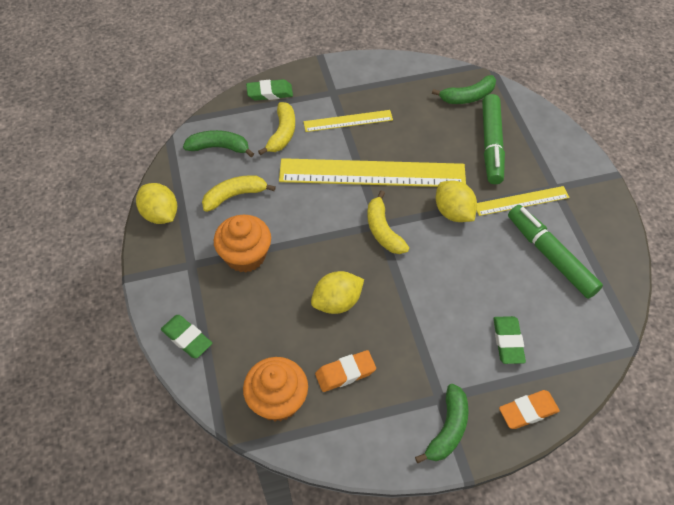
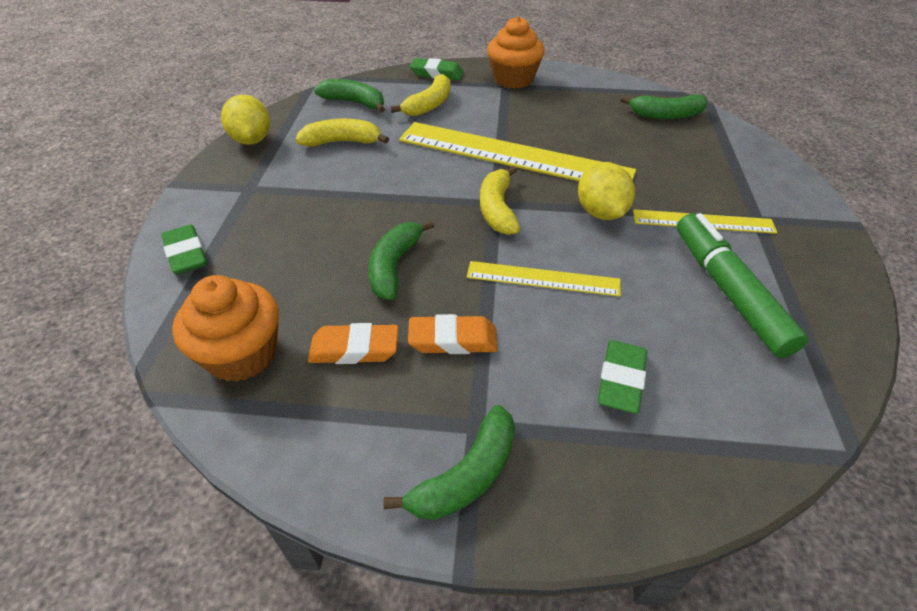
camera: 20 degrees right, 10 degrees down
(245, 256) = (315, 194): orange cupcake -> orange cupcake (513, 79)
(337, 302) = (394, 266): yellow lemon -> green banana
(348, 121) = (510, 109): yellow ruler -> yellow ruler (543, 278)
(491, 144) = (680, 160): green marker -> none
(528, 411) = (618, 494): orange eraser -> orange eraser (453, 340)

